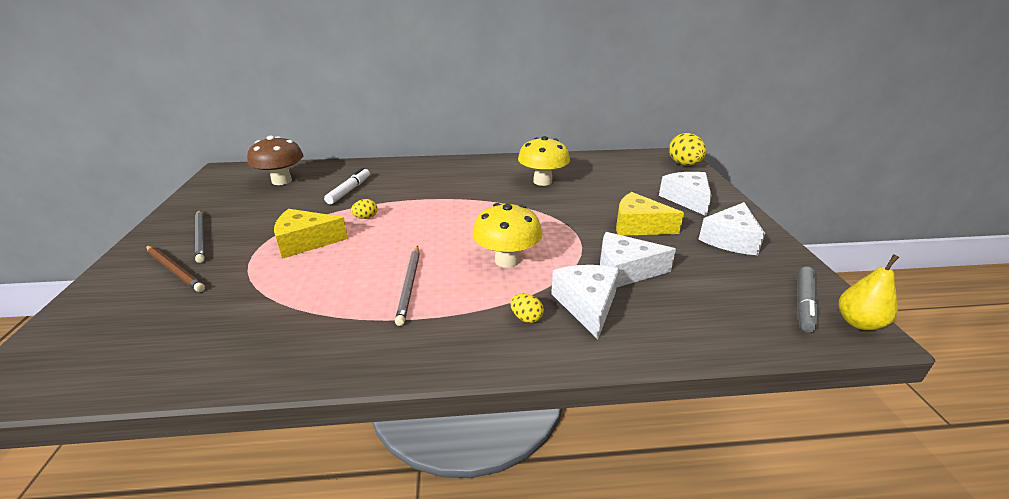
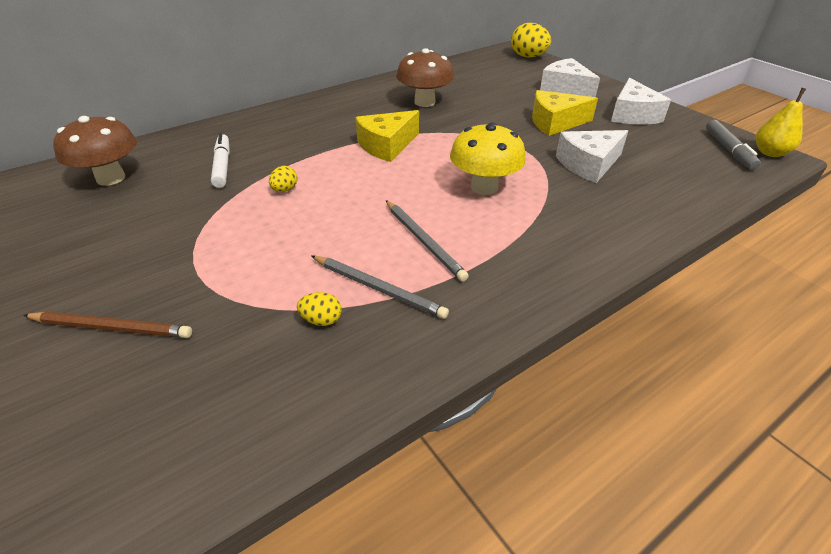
camera: 30 degrees left, 10 degrees up
(201, 237) = (90, 278): grey pencil -> grey pencil (378, 288)
(305, 242) = (247, 237): yellow cheese -> yellow cheese (387, 145)
(526, 318) = (561, 231): yellow egg -> yellow egg (321, 320)
(542, 181) = (424, 102): yellow mushroom -> brown mushroom
(587, 305) = (594, 203): white cheese -> none

